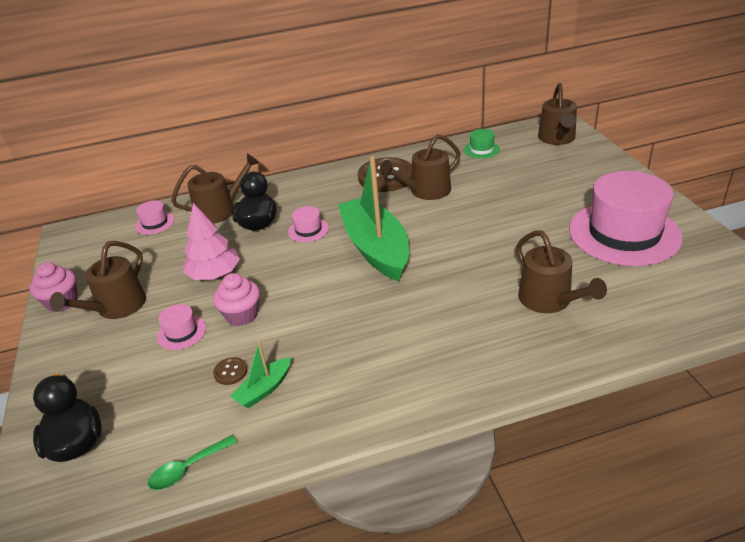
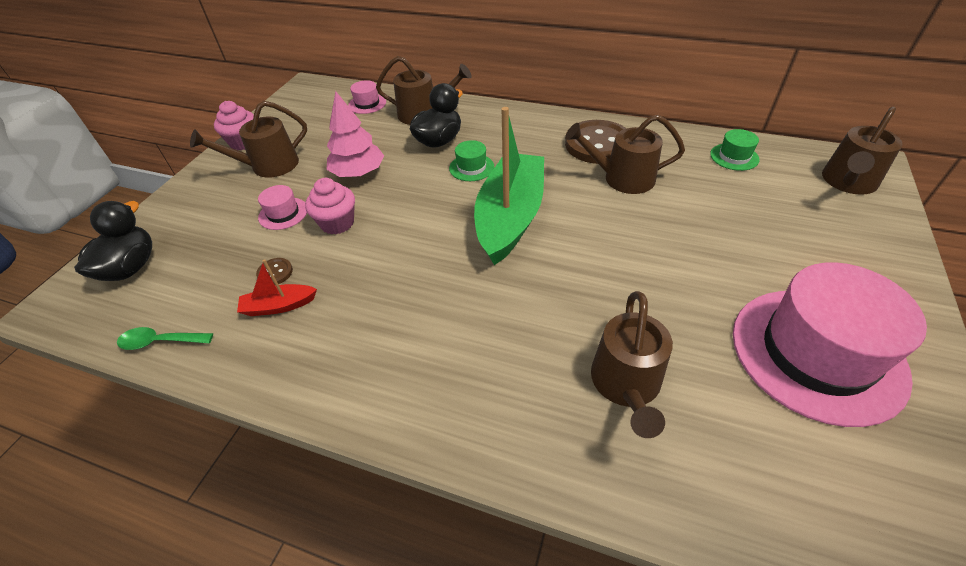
camera: 35 degrees right, 10 degrees up
(264, 389) = (279, 306): green boat -> red boat
(308, 230) = (471, 167): pink hat -> green hat

